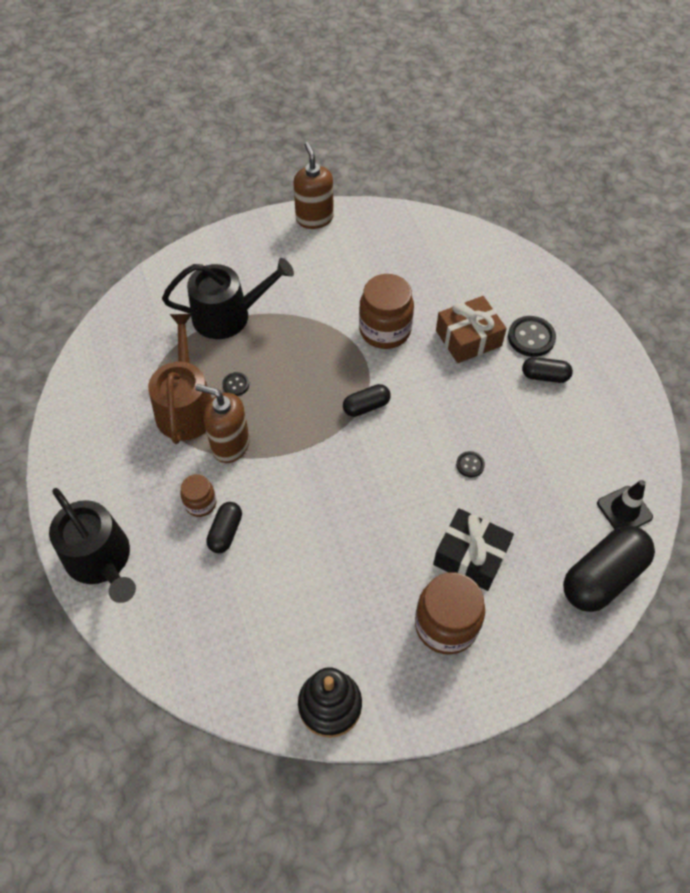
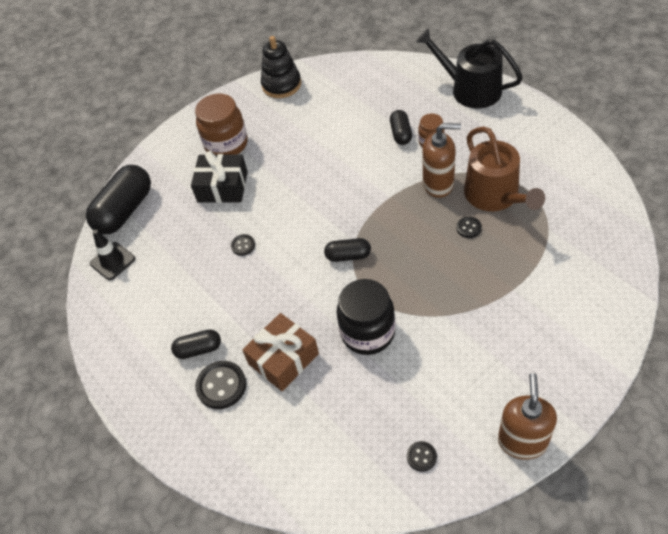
camera: 165 degrees right, 5 degrees down
(228, 315) = (524, 284): black watering can -> none
(314, 218) = (522, 441): brown soap dispenser -> brown soap dispenser turned 135 degrees counterclockwise
(366, 406) = (348, 256): black capsule -> black capsule turned 45 degrees clockwise
(385, 330) = (368, 332): brown jar -> black jar
(391, 235) = (421, 457): none -> black button

